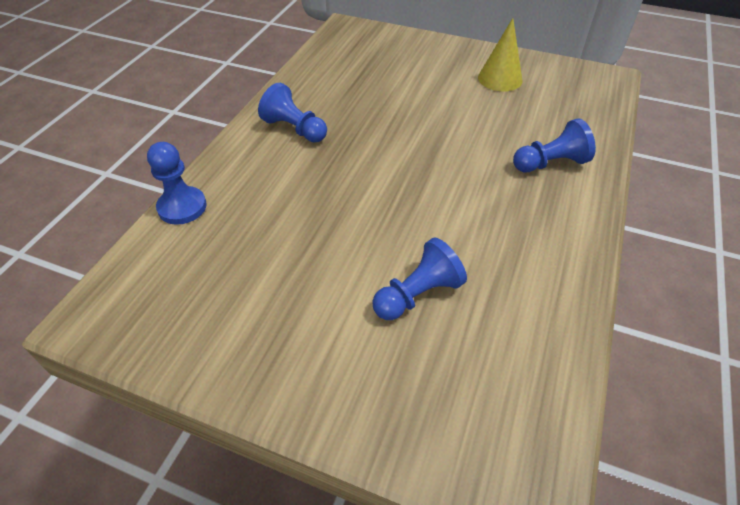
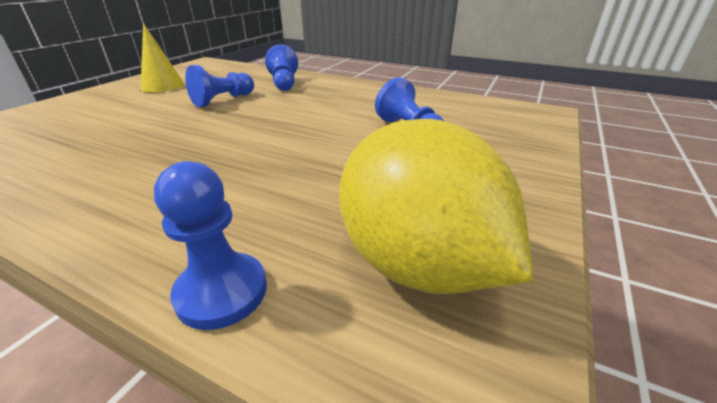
camera: 85 degrees left, 15 degrees down
(190, 293) = (416, 263): none -> yellow lemon
(295, 129) = (118, 183): blue pawn -> blue pawn (223, 100)

